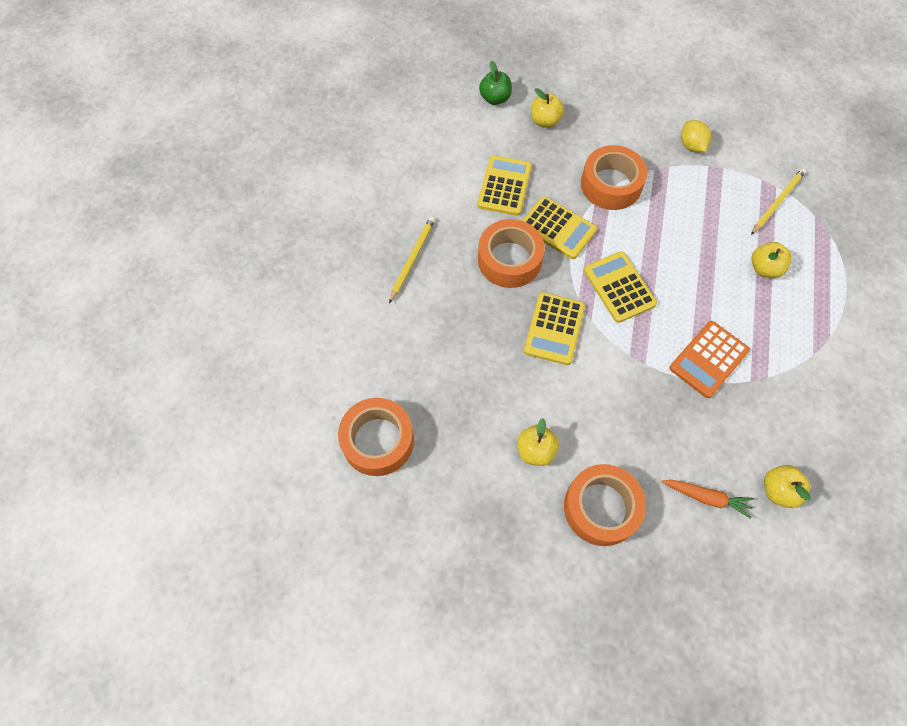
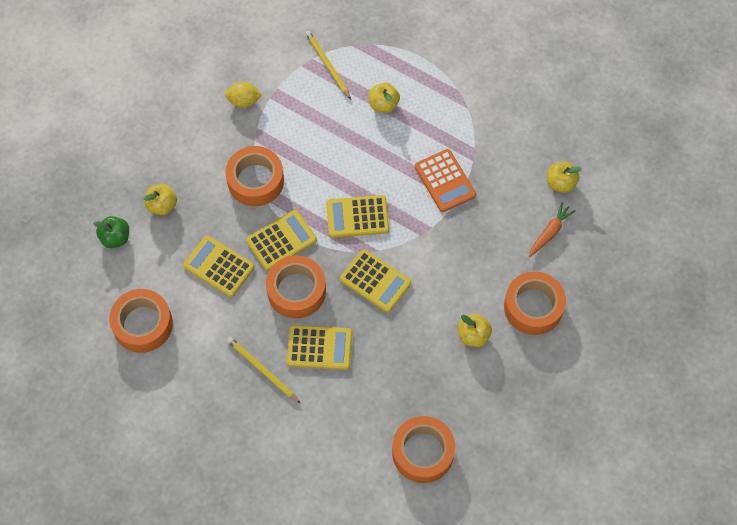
camera: 70 degrees left, 0 degrees up
(419, 148) = (143, 324): none -> orange tape
(456, 301) = (319, 348): none -> yellow calculator

